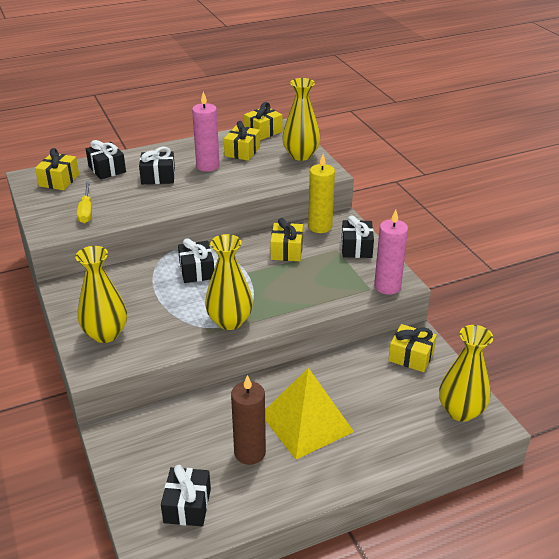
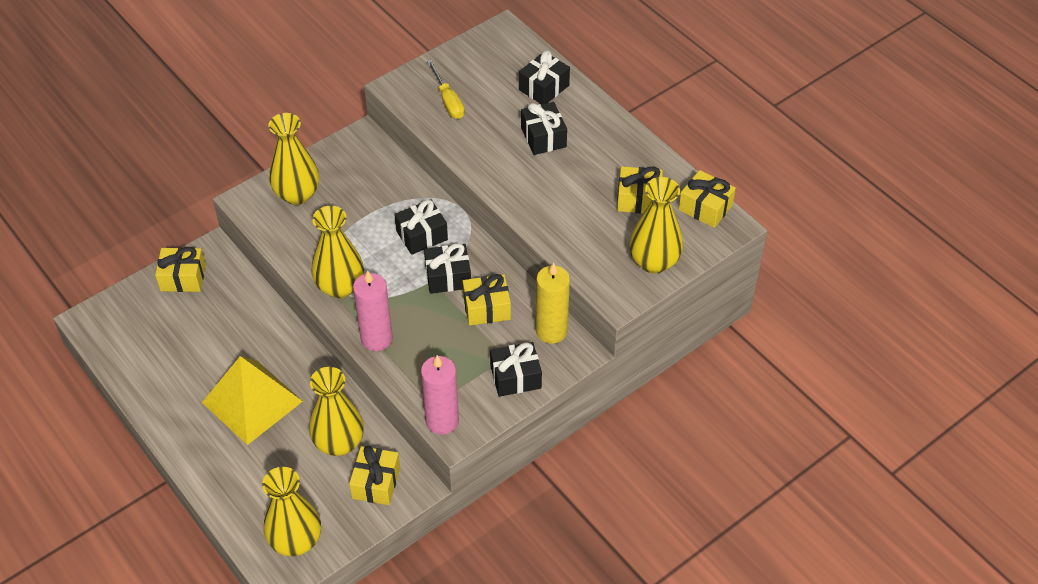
camera: 75 degrees right, 15 degrees up
(59, 180) = (503, 57): yellow gift -> yellow gift (183, 278)
(86, 211) = (448, 101): yellow screwdriver -> yellow screwdriver turned 90 degrees counterclockwise
(187, 505) = (135, 333): black gift -> black gift (448, 277)
(208, 166) = (587, 175): pink candle -> pink candle (376, 338)
(250, 452) = (204, 364): brown candle -> none
(366, 372) = (339, 443): none -> yellow vase

